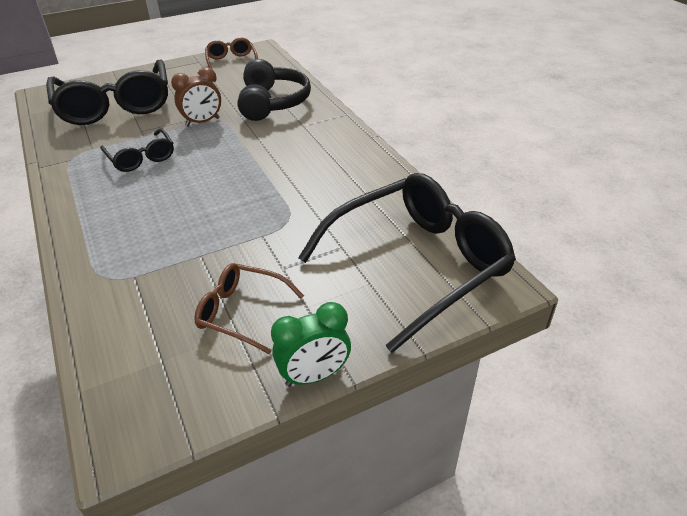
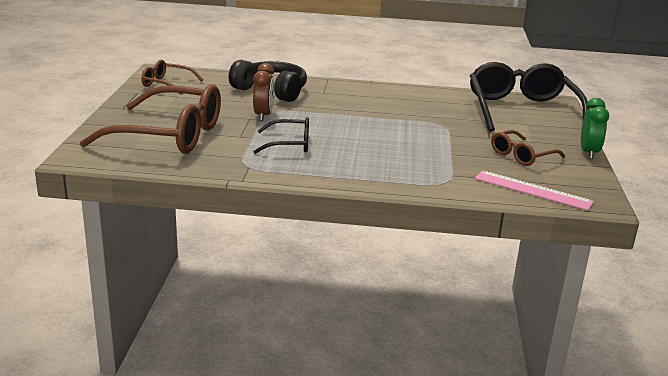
camera: 60 degrees left, 15 degrees down
(115, 105) = (170, 135): black glasses -> brown glasses
(127, 355) = (532, 190): none -> pink ruler

